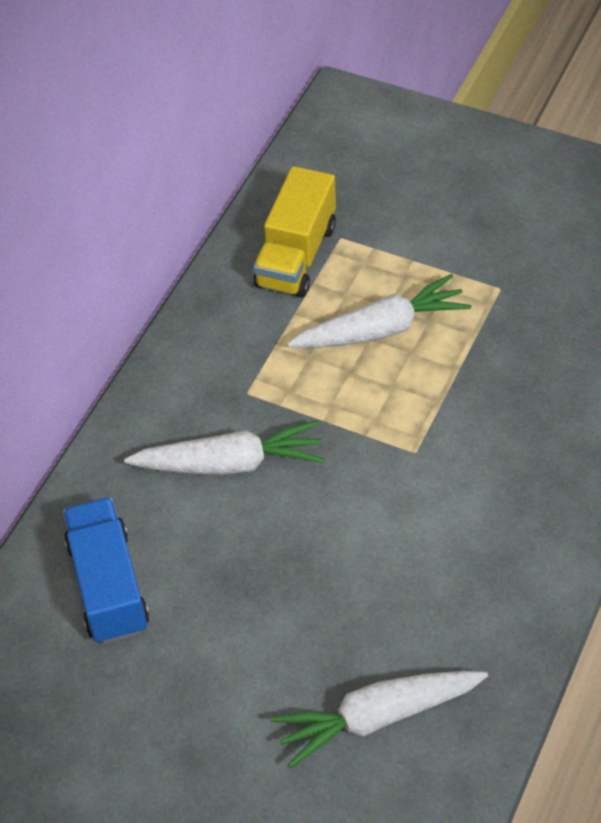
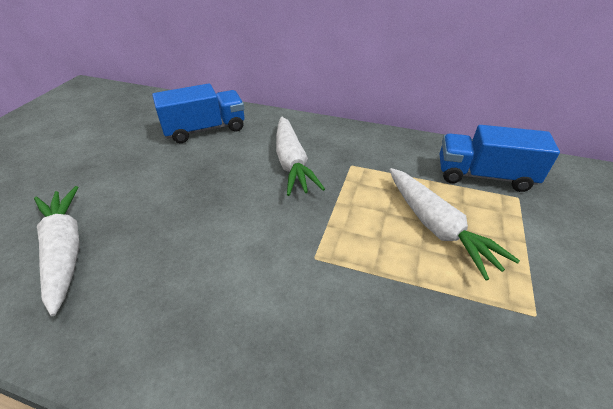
camera: 80 degrees right, 10 degrees down
(296, 256) = (483, 176): yellow truck -> blue truck

